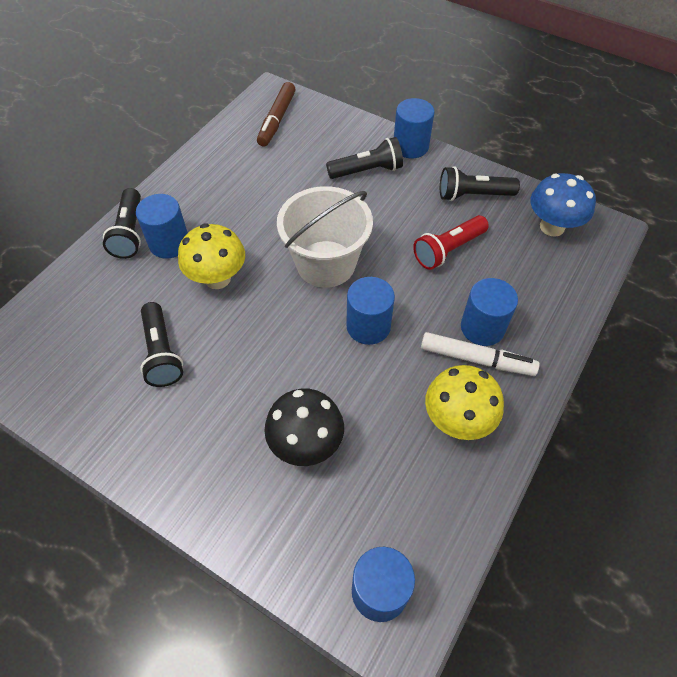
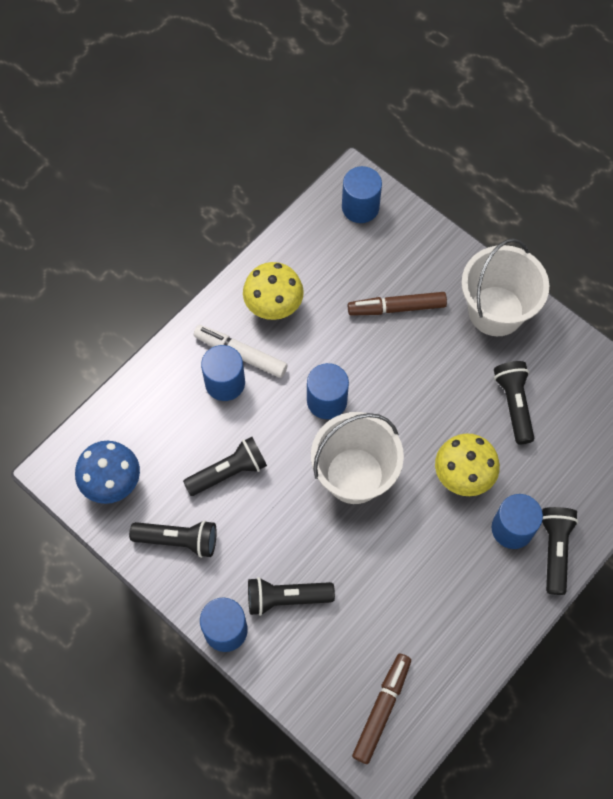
camera: 170 degrees left, 10 degrees up
(179, 460) = (496, 311): none -> white bucket
(306, 444) = (396, 308): black mushroom -> brown marker
(448, 250) = (228, 472): red flashlight -> black flashlight

